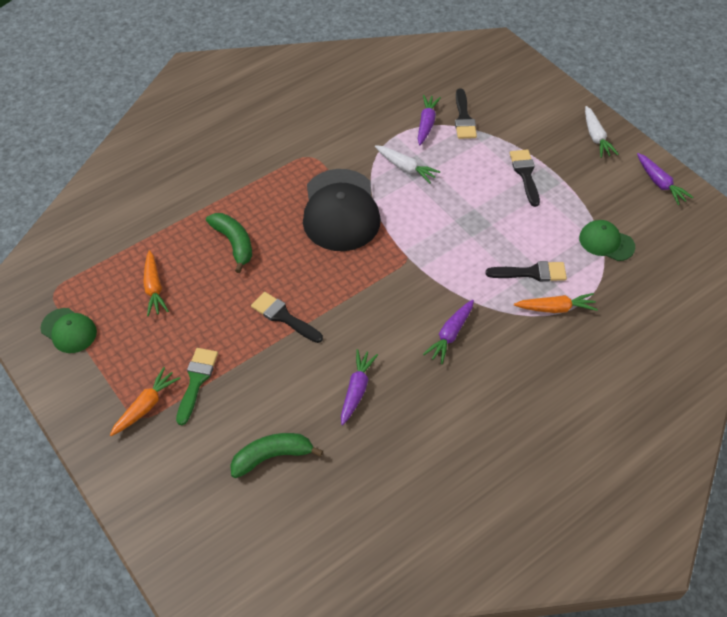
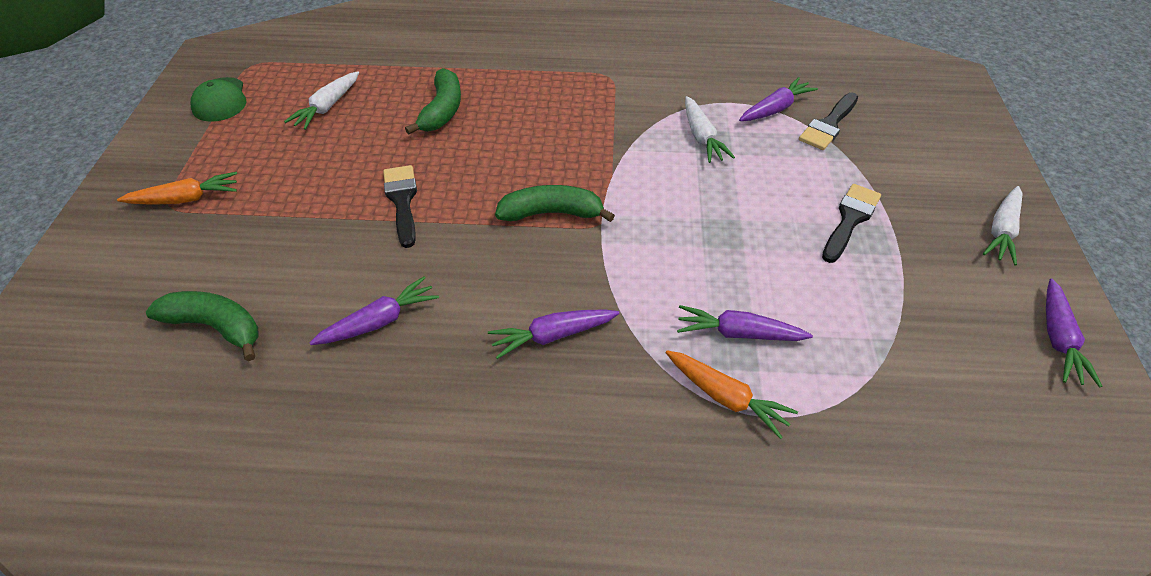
camera: 40 degrees right, 5 degrees down
(154, 288) = (327, 107): orange carrot -> white carrot
(196, 381) = (252, 206): green brush -> none
(340, 210) = (581, 138): black cap -> none
(376, 268) = (551, 213): none -> green banana
(531, 273) = (738, 333): black brush -> purple carrot
(606, 242) = (891, 363): green cap -> none

